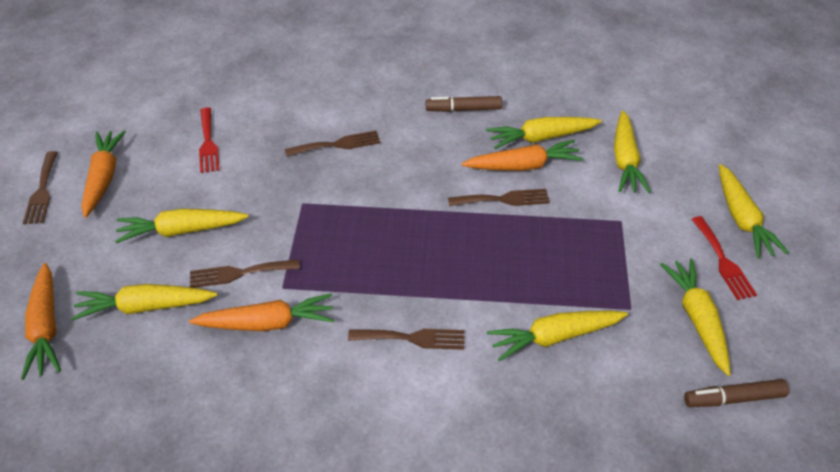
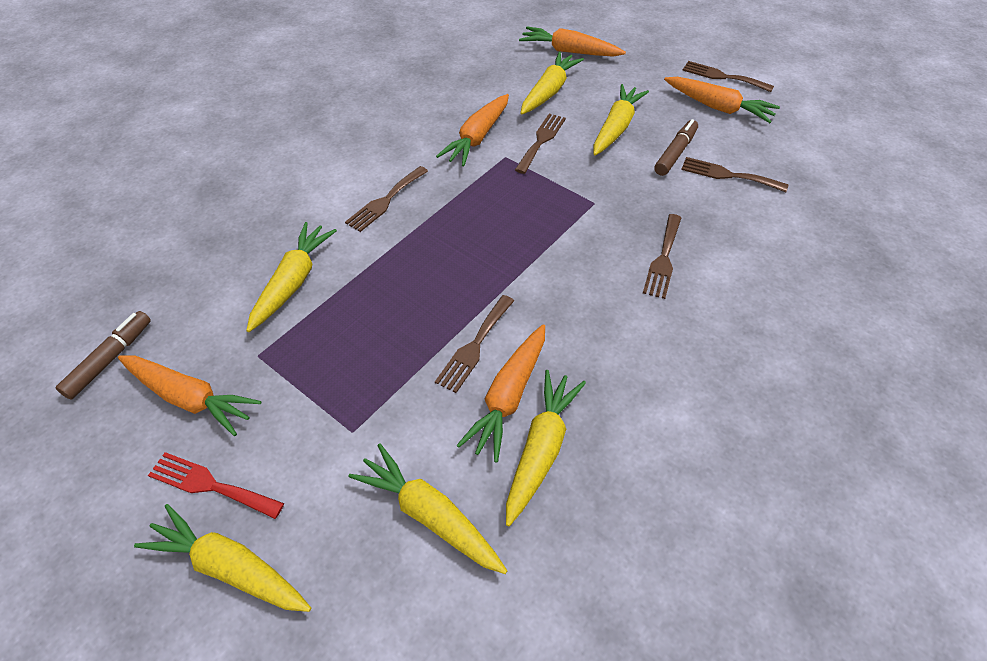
camera: 125 degrees right, 5 degrees up
(208, 143) = (728, 175): red fork -> brown fork
(463, 109) = (652, 401): brown marker -> brown marker (675, 153)
(697, 319) = (190, 398): yellow carrot -> orange carrot

